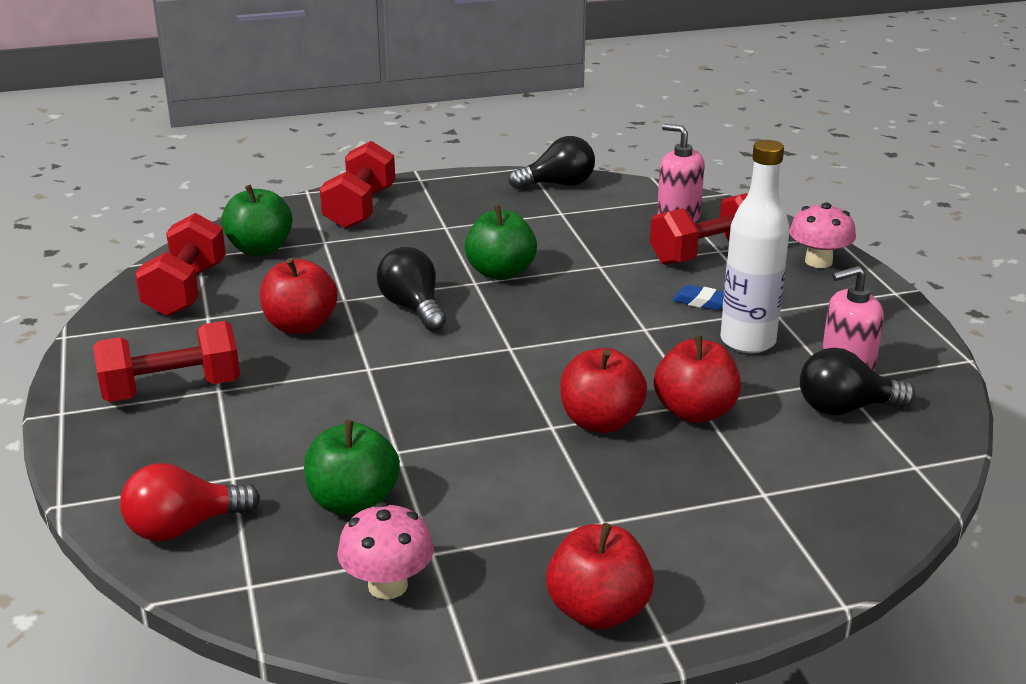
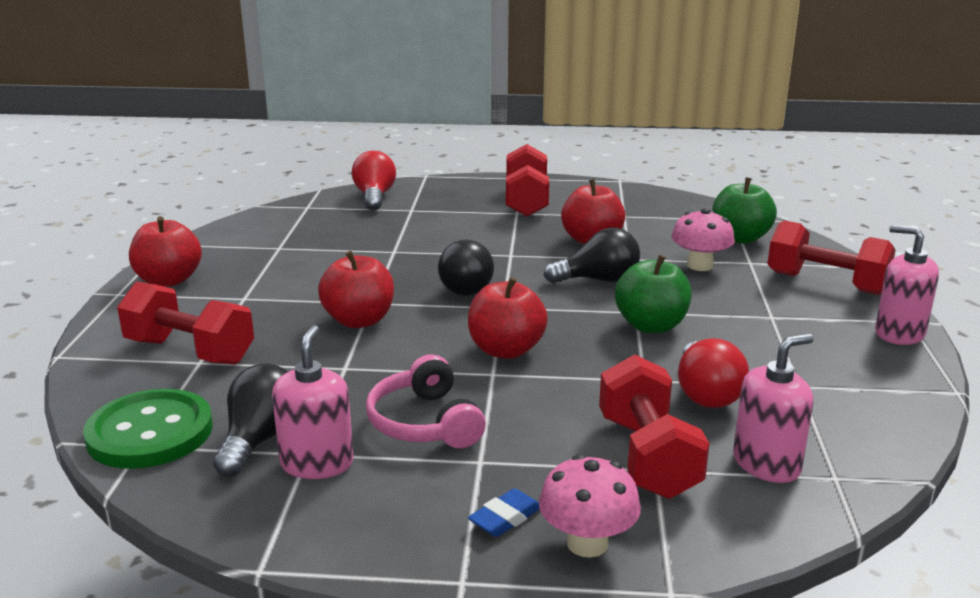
camera: 110 degrees right, 5 degrees down
(186, 290) = (672, 212): red dumbbell -> red dumbbell (190, 351)
(353, 503) = (351, 234): green apple -> none
(387, 585) = (265, 234): pink mushroom -> pink mushroom (700, 265)
(447, 182) = (899, 333): none -> pink soap dispenser
(558, 184) = (893, 400): black light bulb -> black light bulb (467, 287)
(603, 242) = (706, 394): none -> red light bulb
(695, 412) = (332, 362): red apple -> red apple (506, 350)
(701, 302) = (526, 419): blue eraser -> blue eraser (505, 518)
(747, 341) = (425, 423): white bottle -> pink headphones
(896, 469) = (150, 432): none -> green button

